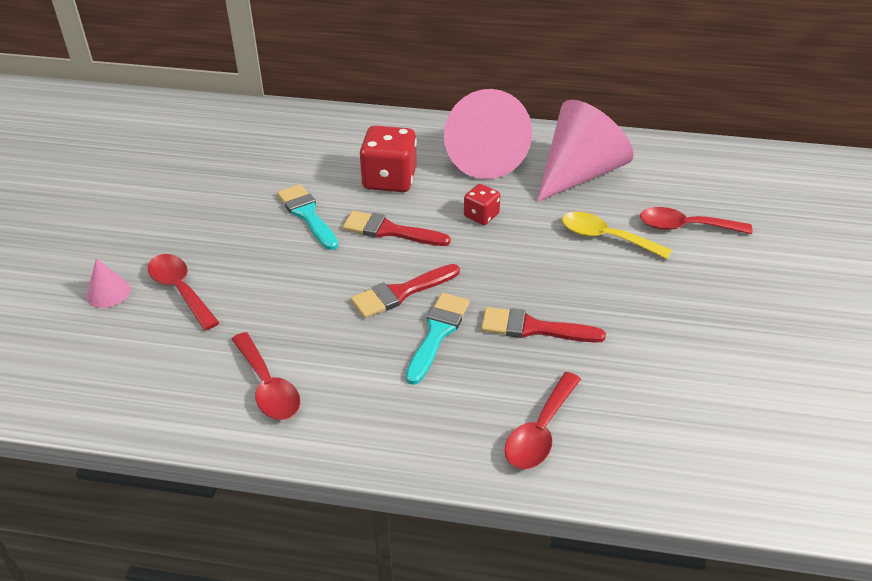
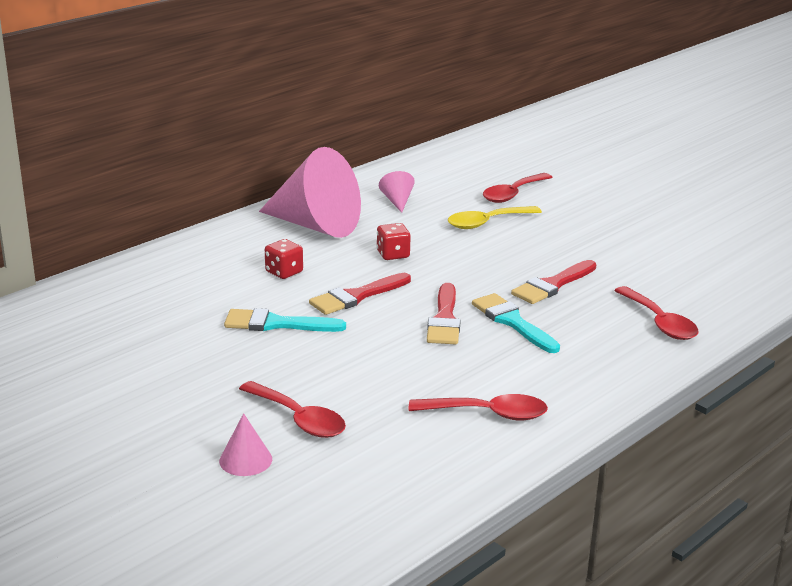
camera: 55 degrees left, 15 degrees down
(180, 290) = (298, 419): red spoon -> red spoon turned 135 degrees counterclockwise
(389, 180) = (284, 272): red dice -> red dice, size x0.55
(579, 174) = (397, 201): pink cone -> pink cone, size x0.42

